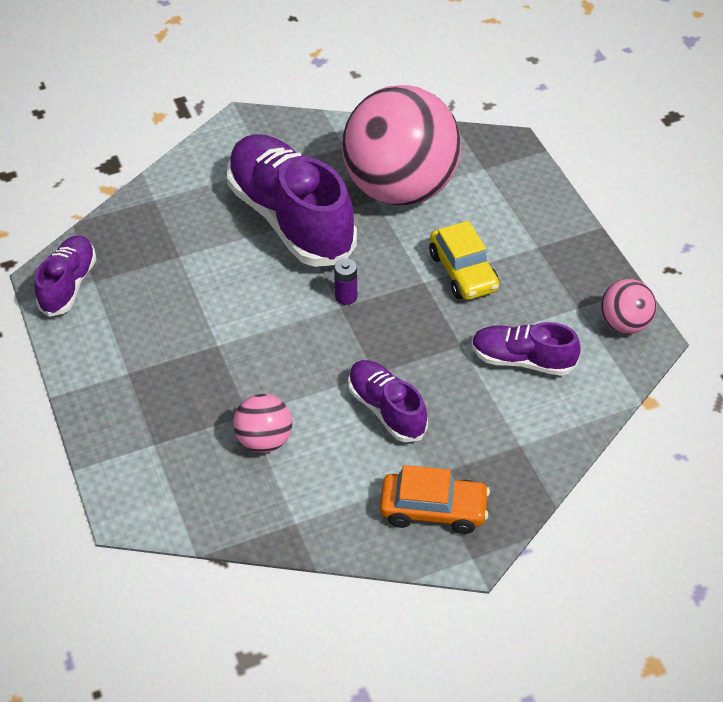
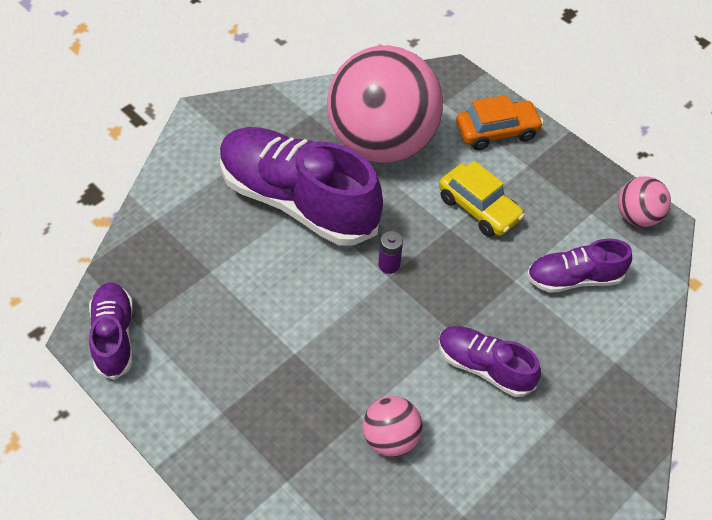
camera: 25 degrees left, 5 degrees up
(433, 510) = (578, 454): orange car -> orange car (496, 132)

